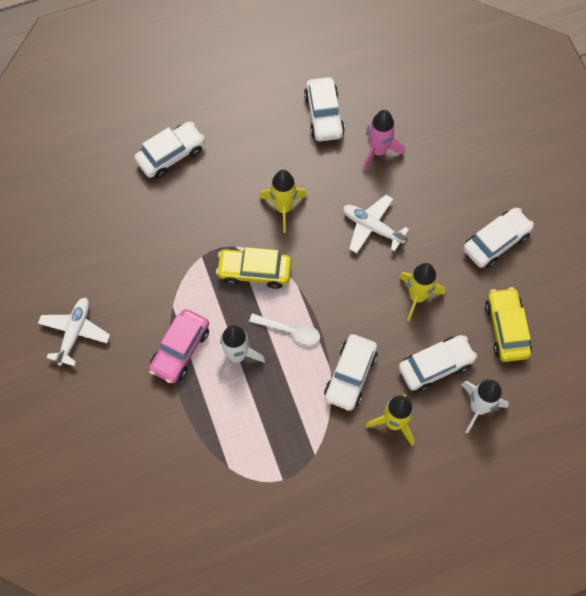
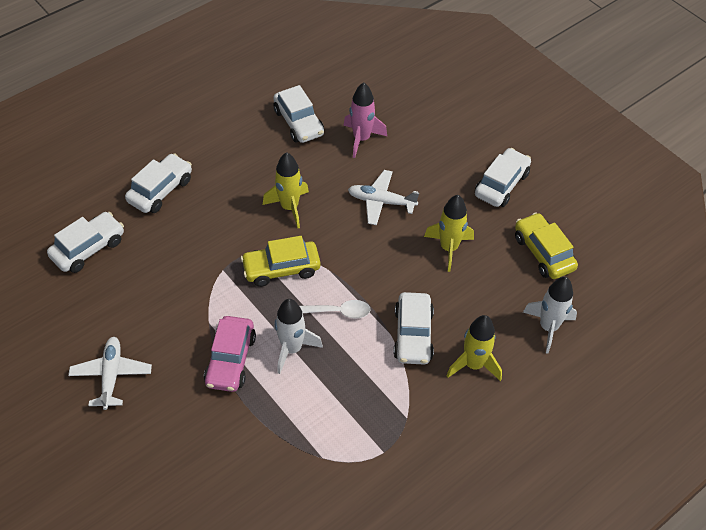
camera: 20 degrees left, 15 degrees down
(435, 366) = (491, 303): white car -> white car (88, 248)

